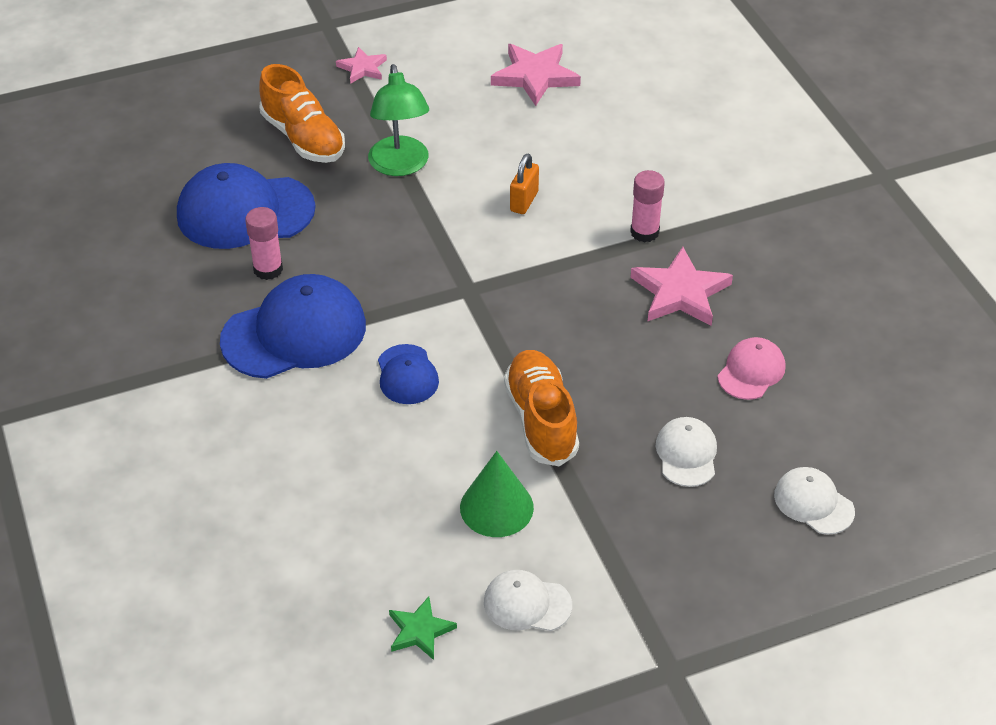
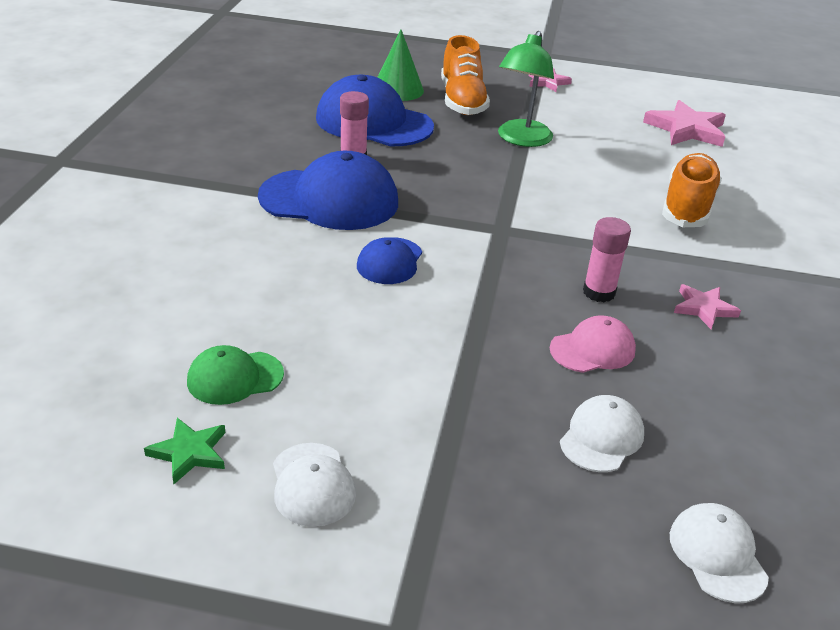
camera: 30 degrees right, 10 degrees down
(391, 553) = (235, 378): none -> green cap
(496, 507) = (367, 389): green cone -> green cone (398, 89)
(524, 201) = (606, 195): orange padlock -> none
(527, 604) = (312, 484): white cap -> white cap turned 150 degrees counterclockwise
(541, 420) = (477, 343): orange shoe -> orange shoe (687, 207)
(644, 232) = (703, 254): pink glue stick -> pink glue stick (599, 292)
(680, 292) = (704, 308): pink star -> pink star, size x0.58
(751, 371) = (732, 400): pink cap -> pink cap (592, 349)

